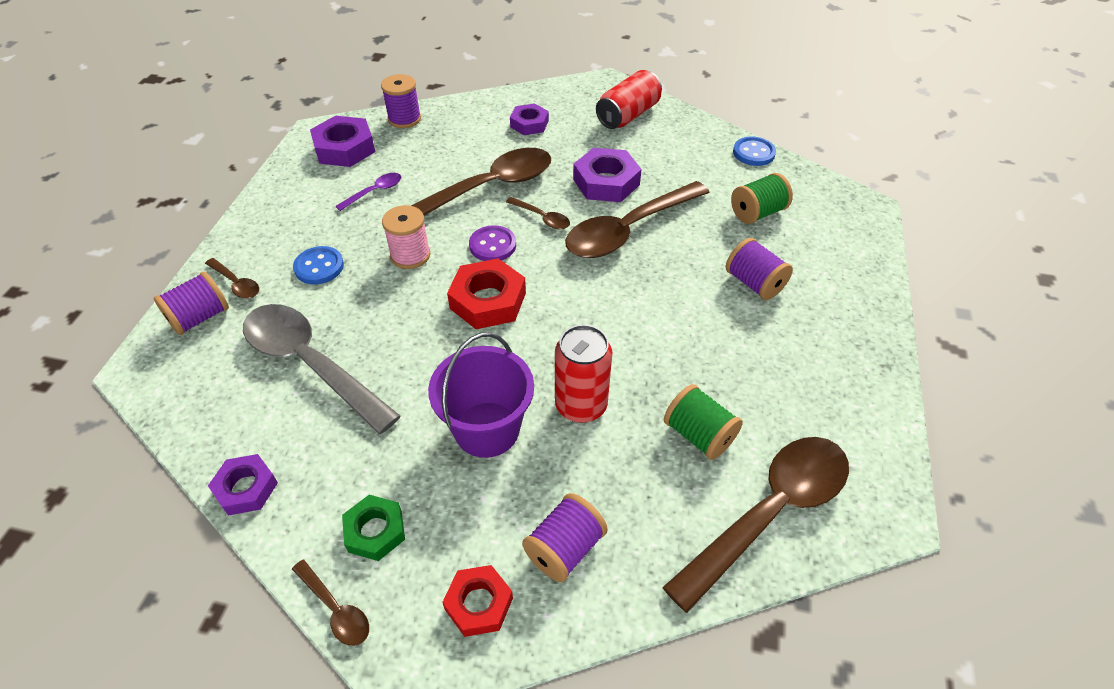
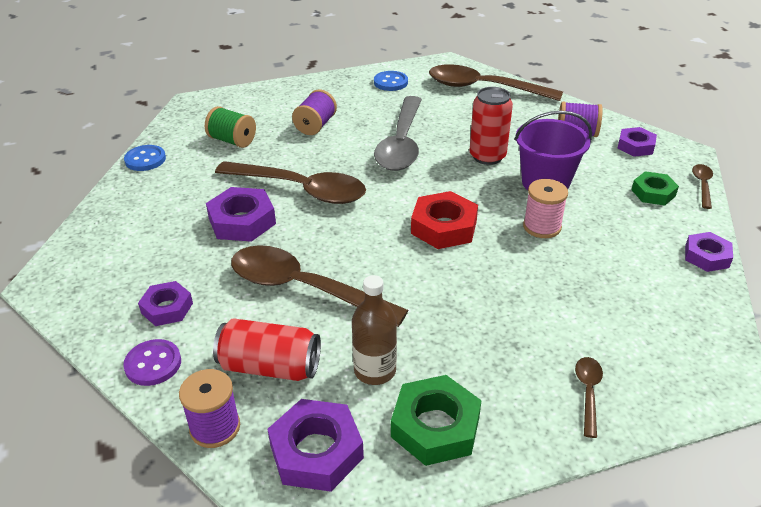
camera: 120 degrees left, 10 degrees down
(200, 317) = (646, 389): purple spool -> none
(303, 199) = (435, 426): none -> green nut
(311, 364) = (598, 285): grey spoon -> grey spoon (401, 143)
(319, 267) = (509, 345): blue button -> blue button (390, 82)
(374, 192) = (375, 370): purple spoon -> brown bottle
(410, 255) = (438, 293): pink spool -> pink spool (542, 227)
(478, 603) = (635, 146): red nut -> purple nut
(492, 245) = (381, 251): purple button -> purple button (153, 364)
(542, 218) = (322, 238): brown spoon -> none
(628, 115) = (113, 244): red can -> red can (270, 366)
(699, 435) = (461, 115): green spool -> none

